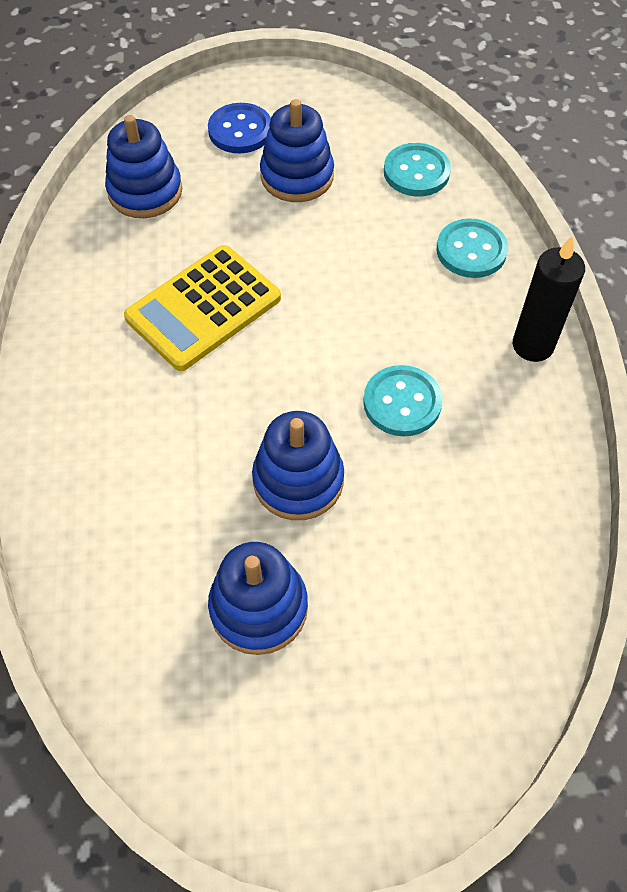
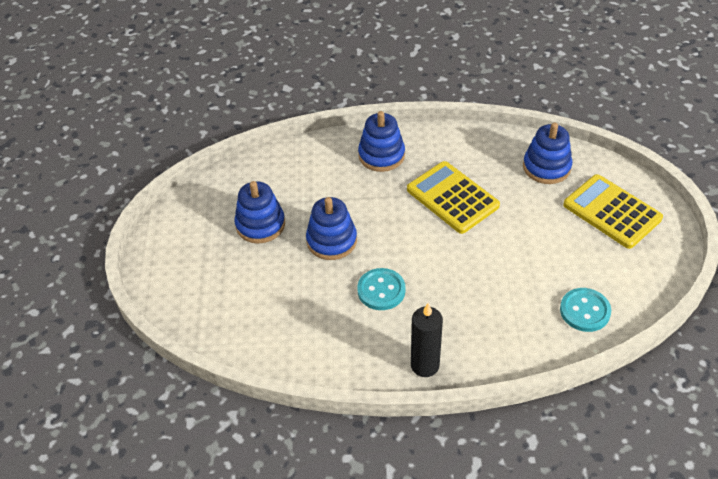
camera: 95 degrees right, 10 degrees down
(240, 131) = (612, 212): blue button -> yellow calculator
(297, 176) = (571, 242): blue stacking toy -> blue stacking toy (381, 155)
(471, 250) = (509, 338): turquoise button -> none

